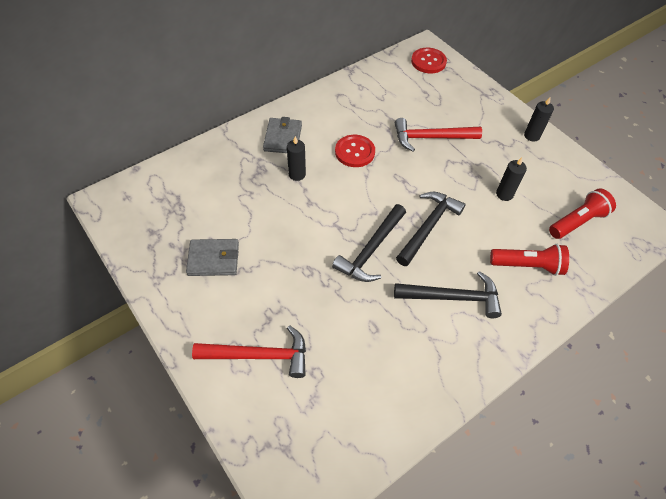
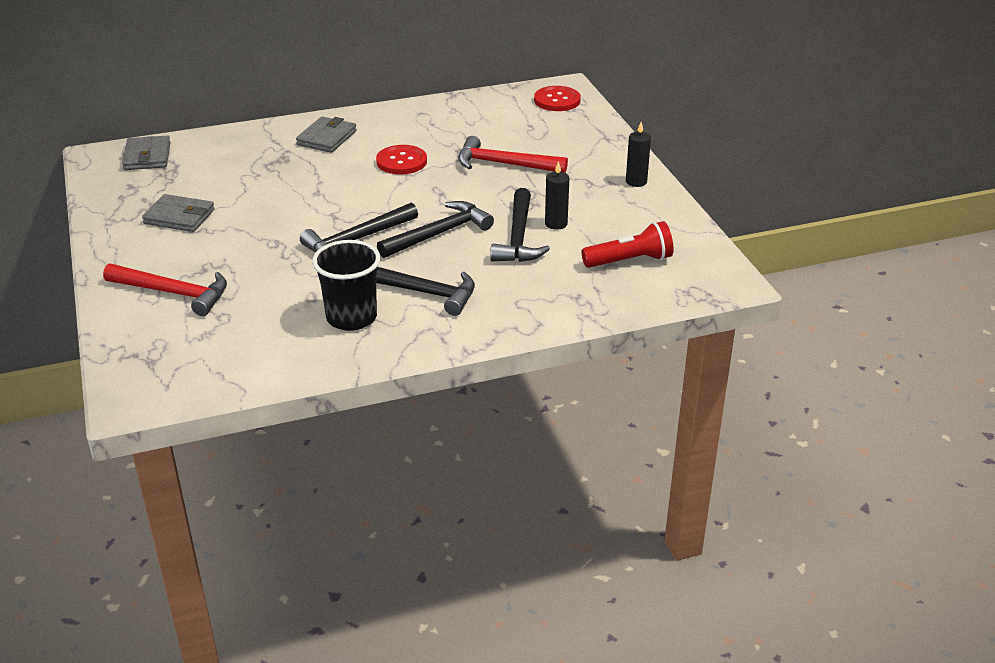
camera: 20 degrees right, 20 degrees down
(147, 192) = (147, 156): none -> grey wallet
(297, 174) = (320, 169): black candle -> none
(418, 343) = (351, 318): none -> black cup
(487, 216) = (518, 237): none -> black hammer
(527, 265) = (533, 284): red flashlight -> none

